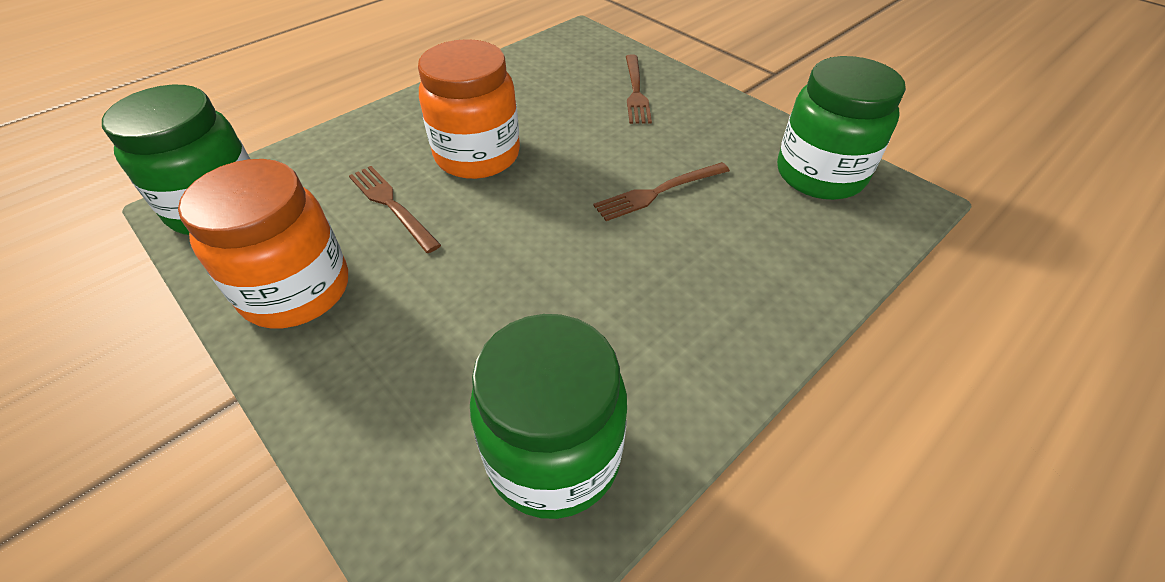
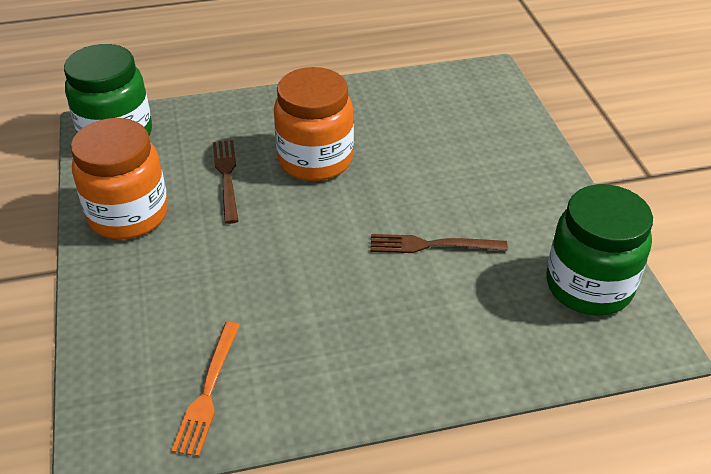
camera: 30 degrees right, 5 degrees down
(553, 455) = (208, 391): green jar -> orange fork
(635, 91) = (491, 148): brown fork -> none

